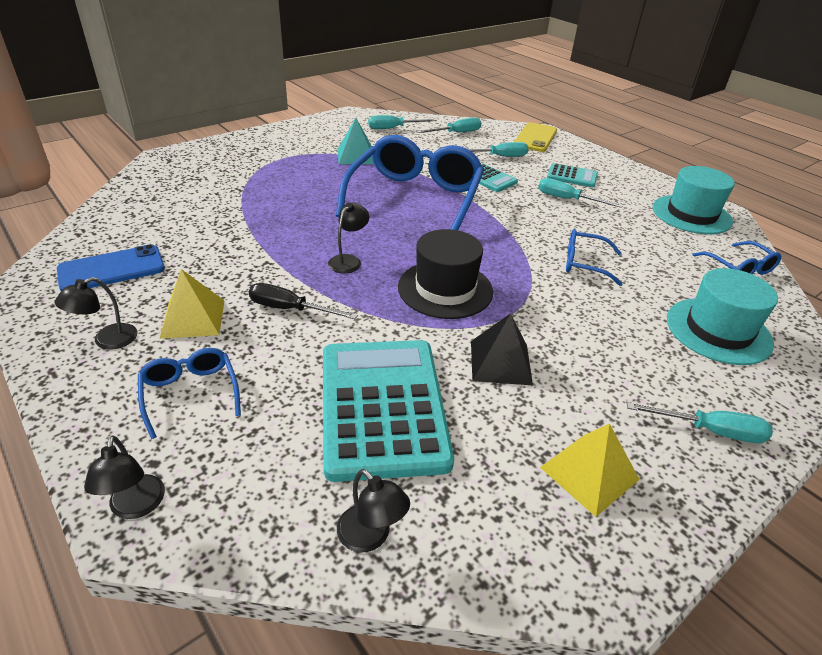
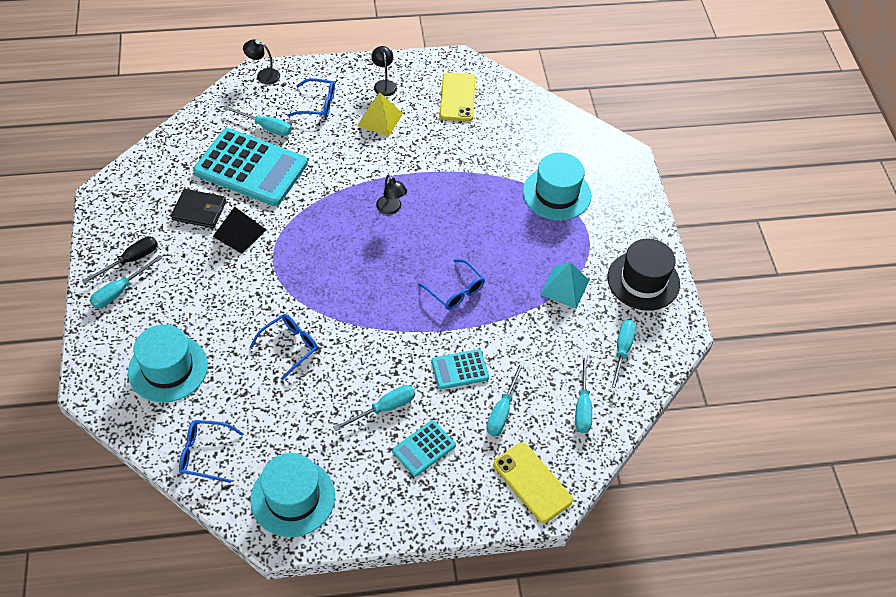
camera: 120 degrees right, 15 degrees up
(112, 269) = (457, 97): blue phone -> yellow phone
(245, 178) = (556, 194): none -> turquoise hat
(282, 432) = (266, 127): none -> turquoise screwdriver
(290, 309) = (358, 161): black screwdriver -> black screwdriver (130, 260)
(371, 537) = (188, 134): black lamp -> none
(415, 198) = (455, 291): blue glasses -> blue glasses, size x0.45
(445, 289) = (322, 244): black hat -> black hat (643, 280)
(509, 422) = (199, 210): none -> black wallet
(589, 473) = (147, 222): yellow pyramid -> none

